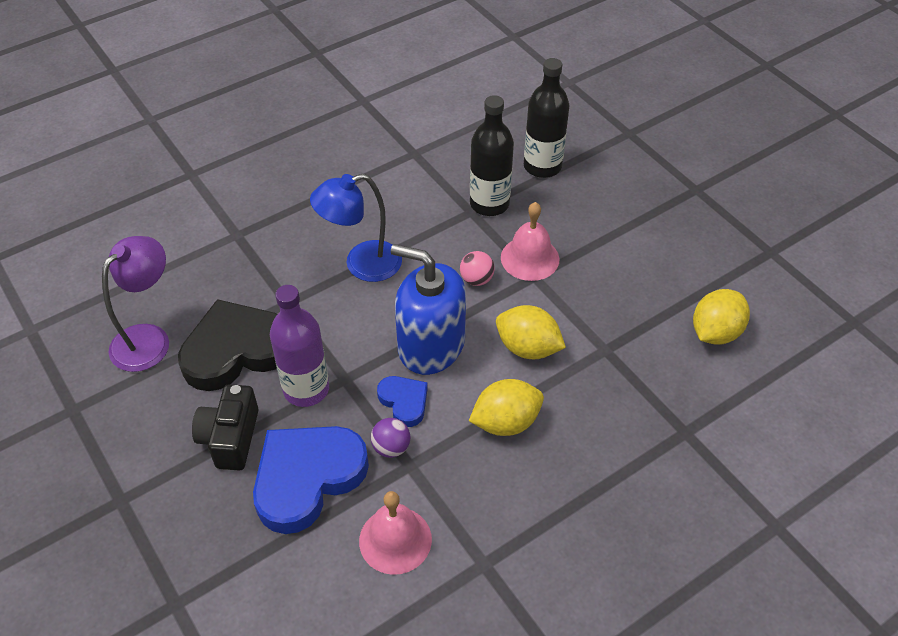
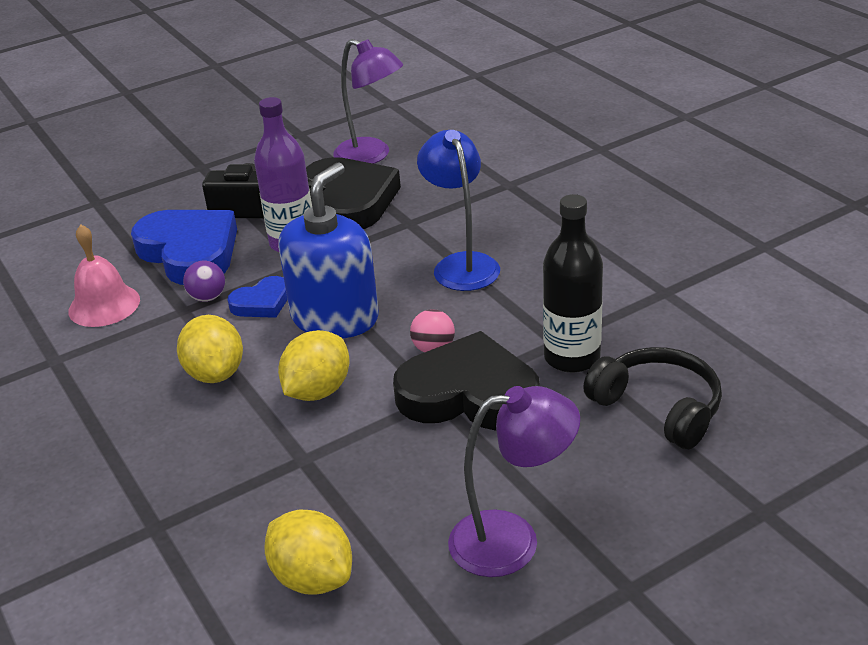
camera: 95 degrees right, 15 degrees down
(530, 258) = (469, 394): pink bell -> black heart
(542, 166) = (658, 408): black bottle -> black headphones
(667, 237) = (512, 540): none -> purple lamp

